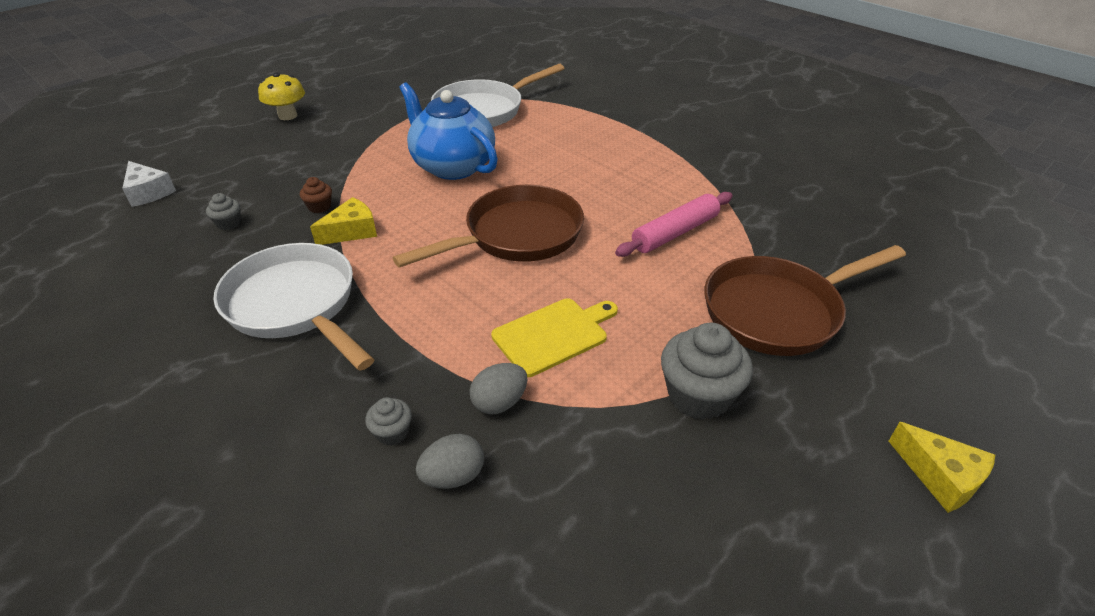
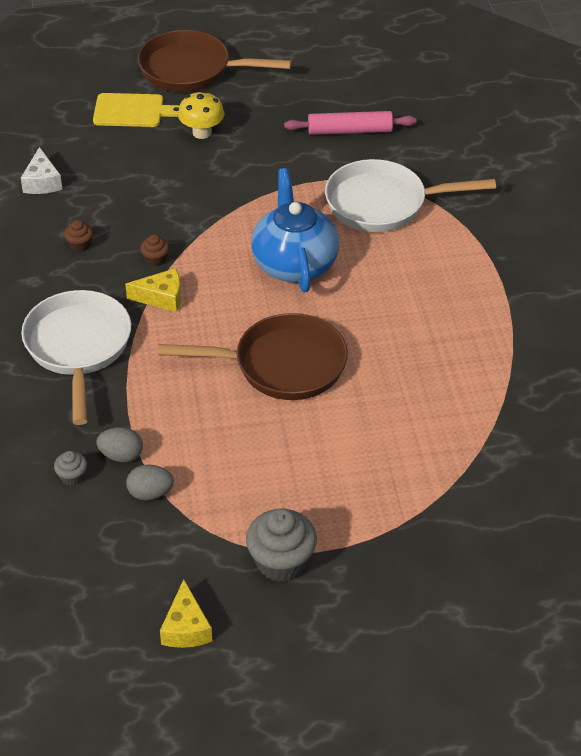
camera: 35 degrees right, 5 degrees up
(228, 223) = (80, 245): grey cupcake -> brown cupcake
(453, 476) = (85, 523): grey egg -> grey egg (121, 455)
(553, 335) = (229, 465): yellow cutting board -> yellow cutting board (132, 111)
(675, 233) = (412, 428): pink rolling pin -> pink rolling pin (350, 131)
(778, 311) = (412, 537): brown pan -> brown pan (191, 70)
(940, 476) = (376, 698): yellow cheese -> yellow cheese (186, 628)

